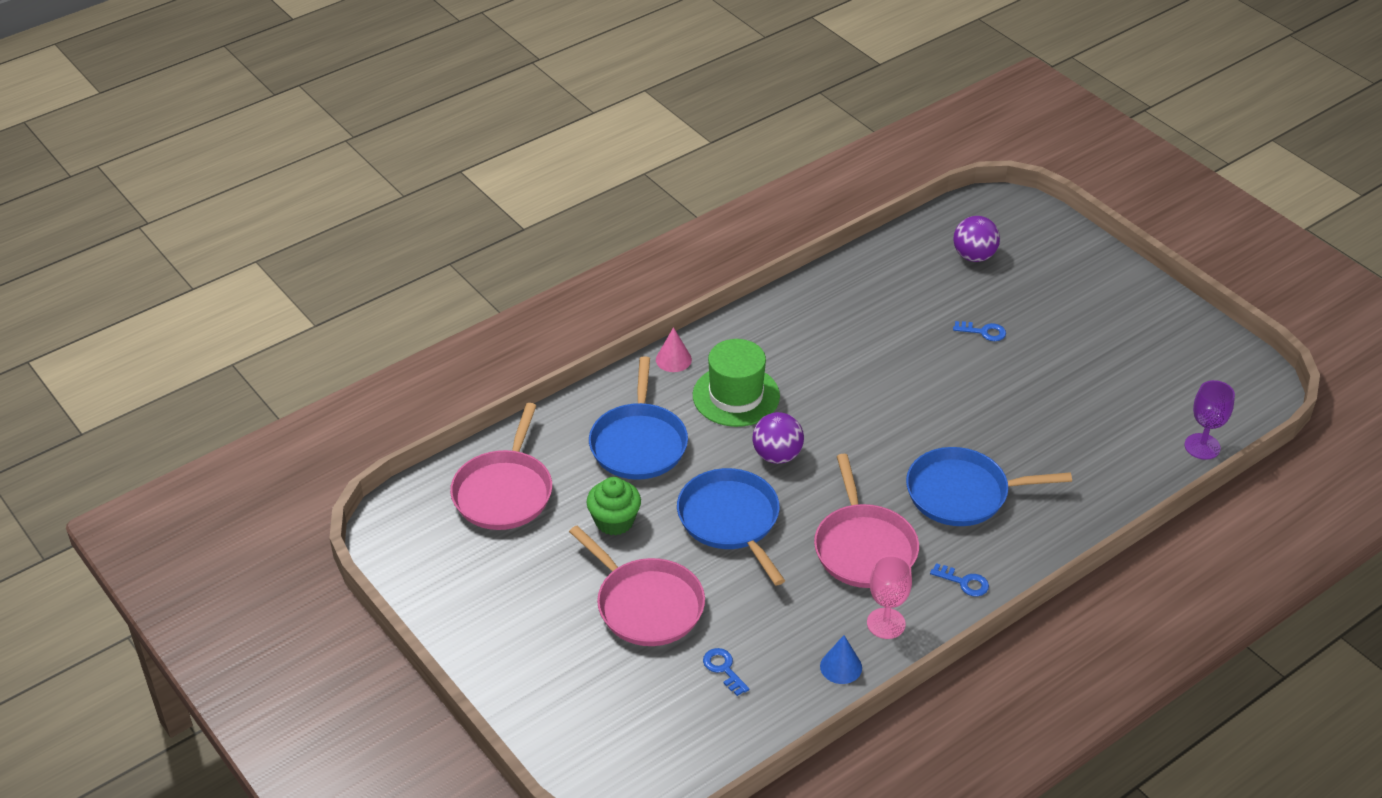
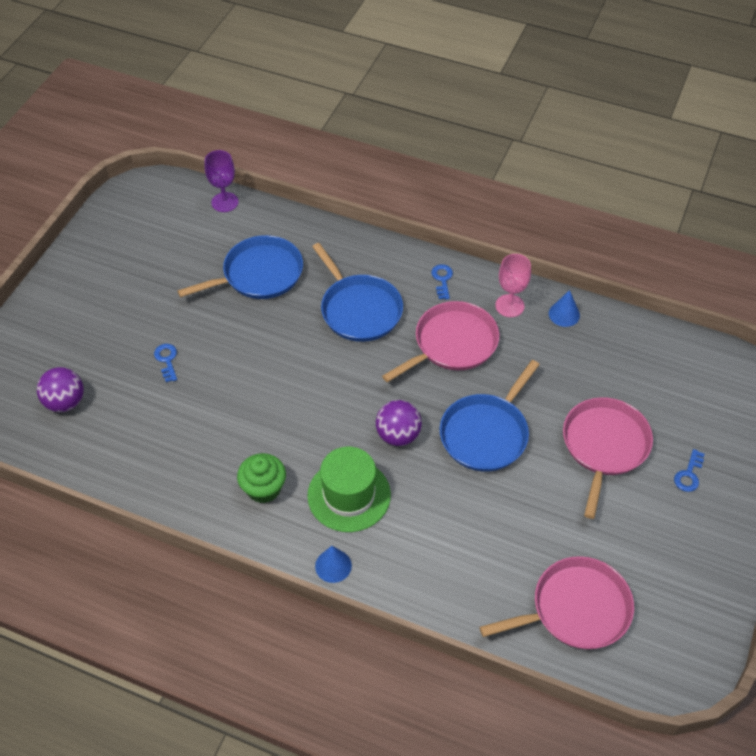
camera: 120 degrees left, 10 degrees up
(614, 521) = (544, 509): green cupcake -> green cupcake (263, 488)
(639, 443) = (451, 538): blue pan -> blue pan (259, 274)
(673, 359) = (333, 566): pink cone -> blue cone
(723, 669) = (619, 374): blue key -> blue key (689, 474)

